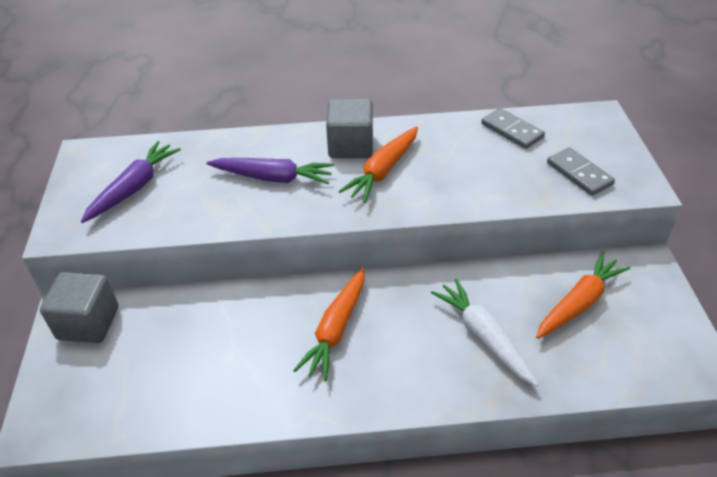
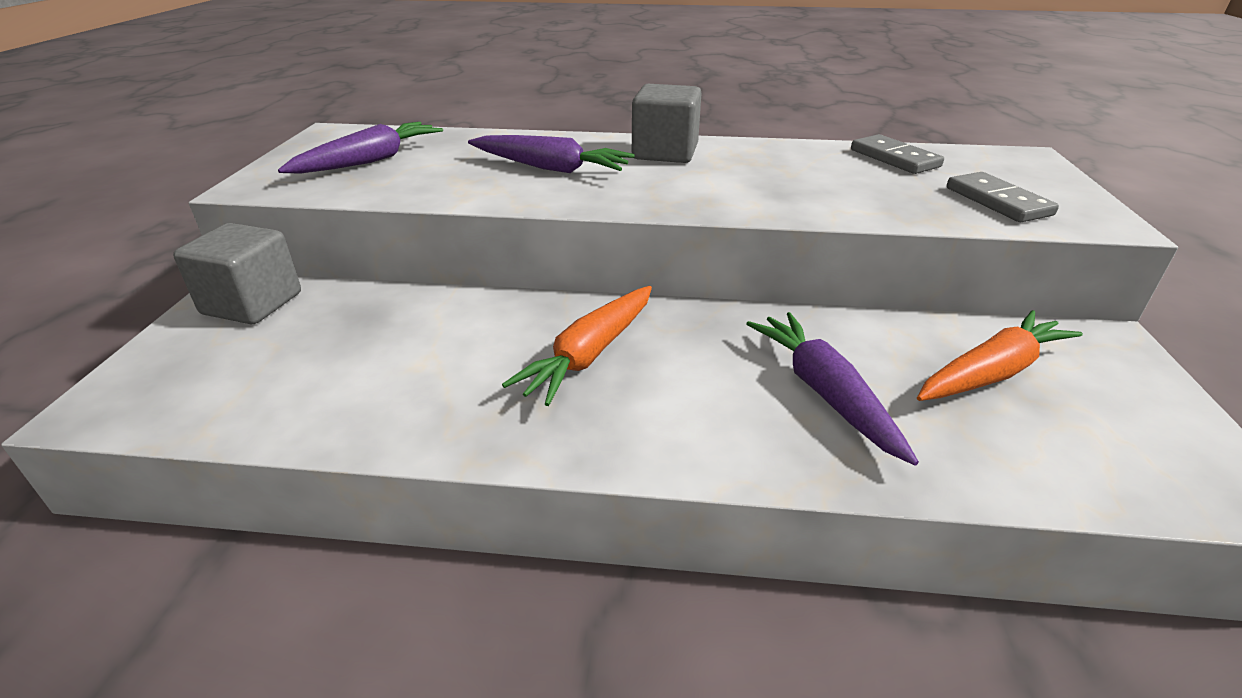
camera: 10 degrees right, 10 degrees down
(383, 171) = (702, 175): orange carrot -> none
(483, 336) = (824, 393): white carrot -> purple carrot

